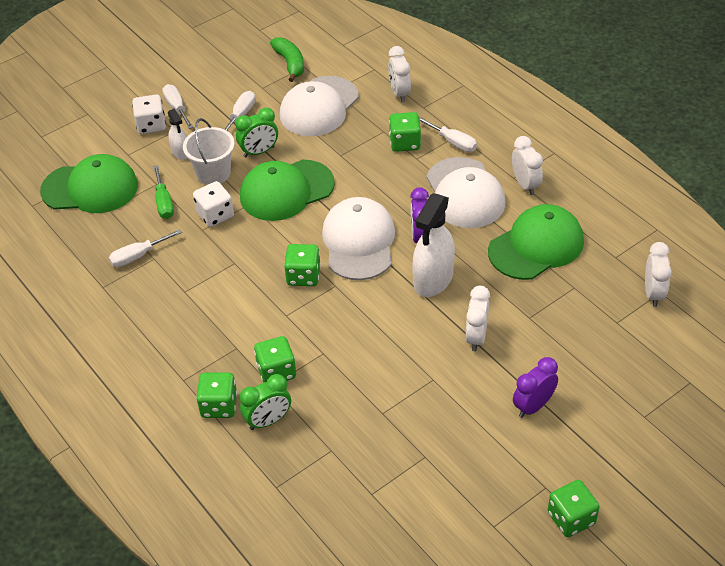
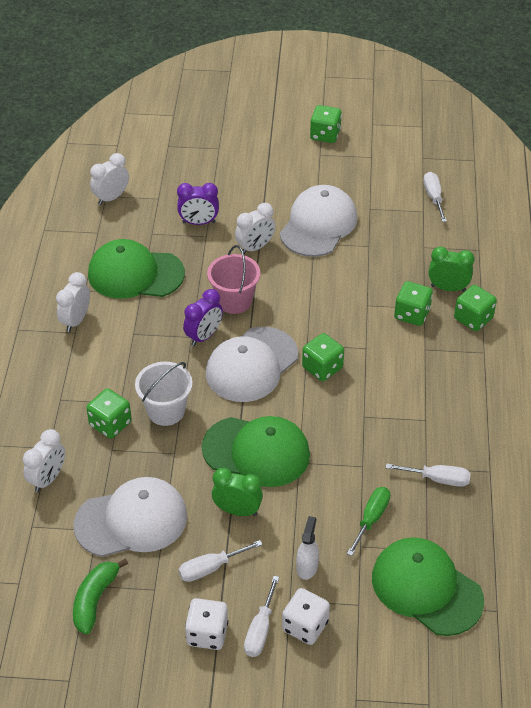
camera: 140 degrees left, 0 degrees up
(213, 173) = (300, 518): white bucket -> white bucket (166, 411)
(215, 215) = (338, 472): white dice -> white dice (207, 633)
(433, 279) = (234, 301): white spray bottle -> pink bucket
(453, 142) = (74, 395): white screwdriver -> white screwdriver (433, 197)
(465, 193) = (126, 346): white cap -> white cap (318, 225)
(533, 406) = (273, 191): purple clock -> purple clock (199, 222)

